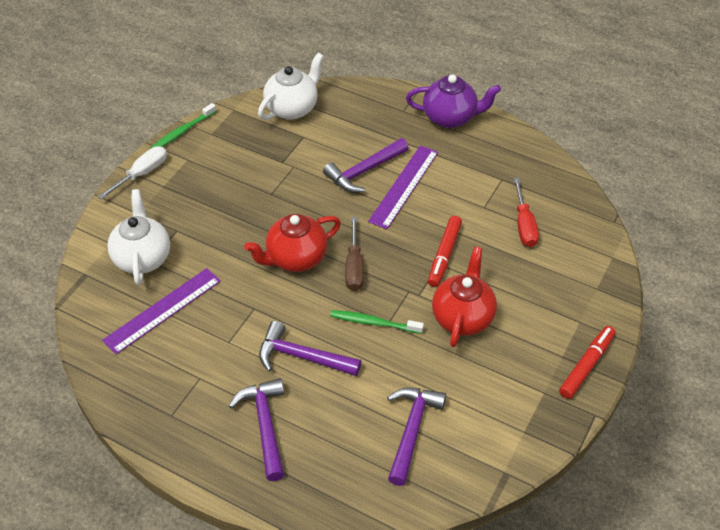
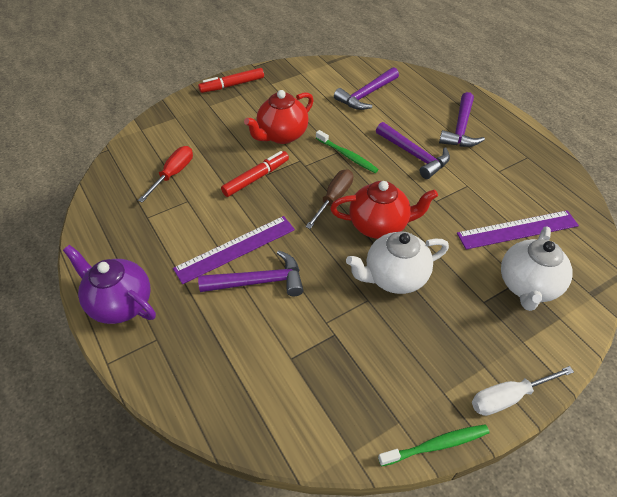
camera: 150 degrees left, 0 degrees up
(292, 108) = (276, 411): white teapot -> white teapot (394, 277)

